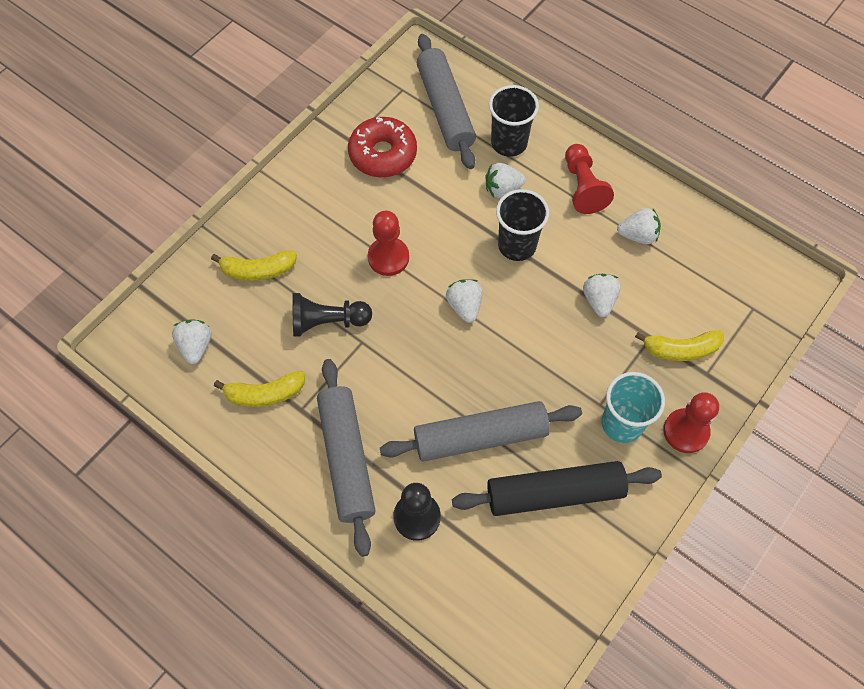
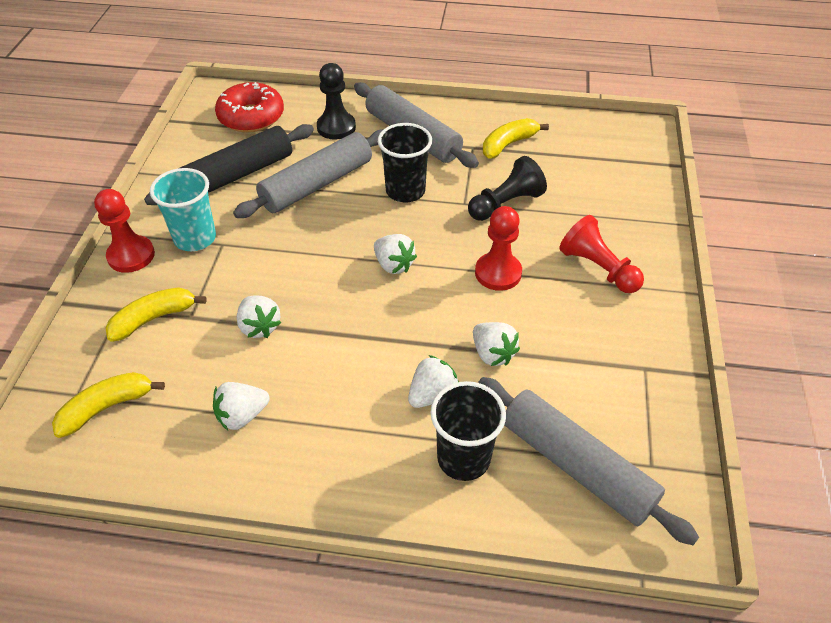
camera: 150 degrees right, 15 degrees down
(196, 346) = (590, 149): white strawberry -> white strawberry (492, 354)
(258, 270) = (602, 213): yellow banana -> yellow banana (107, 407)
(383, 154) = (596, 369): red donut -> red donut (251, 117)
(517, 245) = (377, 341): black cup -> black cup (405, 191)
(583, 187) = (337, 445): red pawn -> red pawn (598, 268)

